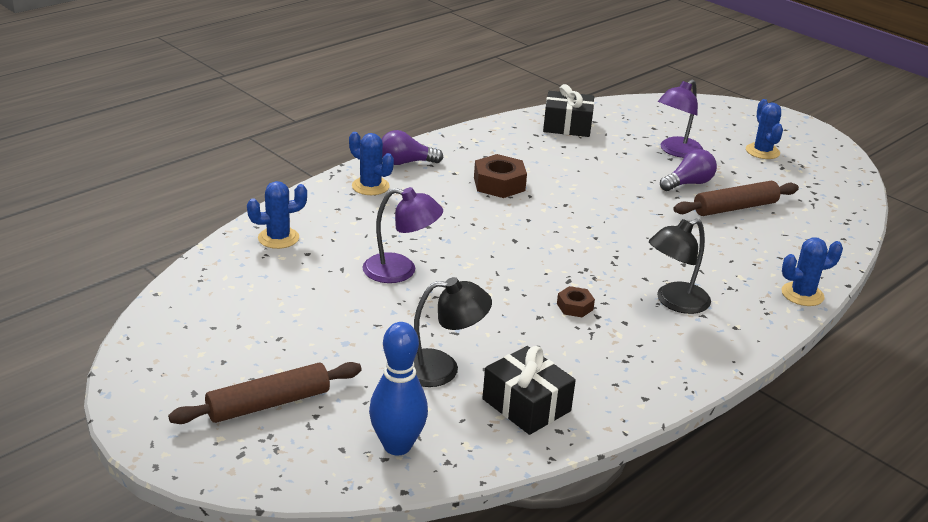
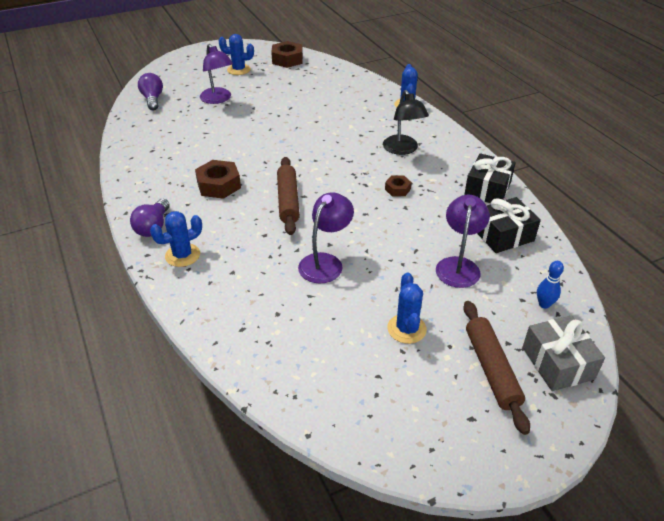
camera: 70 degrees left, 10 degrees up
(278, 238) = (243, 329): blue cactus -> blue cactus (406, 329)
(293, 458) = (557, 363): none -> grey gift
(397, 445) = (544, 304): blue bowling pin -> blue bowling pin, size x0.54
(441, 369) = (458, 265): black lamp -> purple lamp
(567, 126) = (149, 133): black gift -> black gift (487, 189)
(688, 183) = (264, 106): purple light bulb -> purple light bulb (152, 99)
(735, 208) = (303, 99): brown rolling pin -> brown rolling pin (288, 201)
(829, 181) = (287, 60): none -> brown nut

